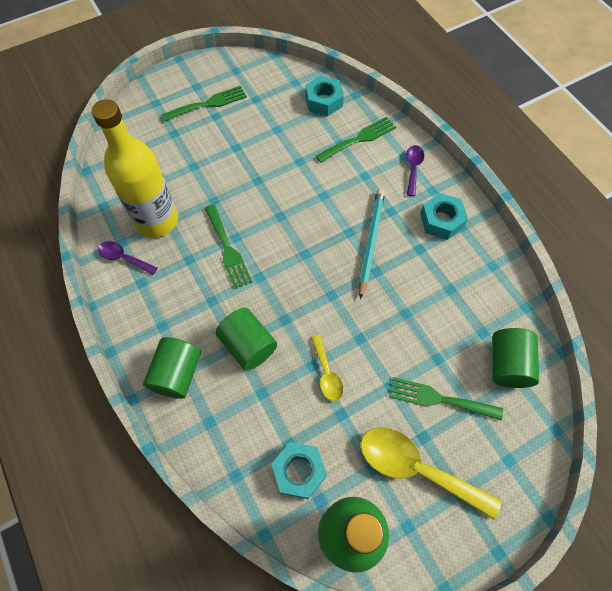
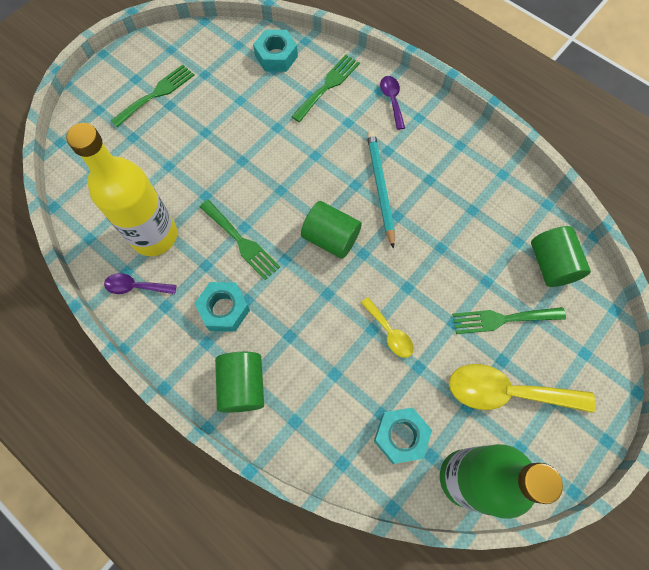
camera: 20 degrees left, 5 degrees up
(248, 345) = (302, 332): green cylinder -> green cylinder (331, 238)
(441, 220) = (439, 145): turquoise nut -> turquoise nut (224, 309)

